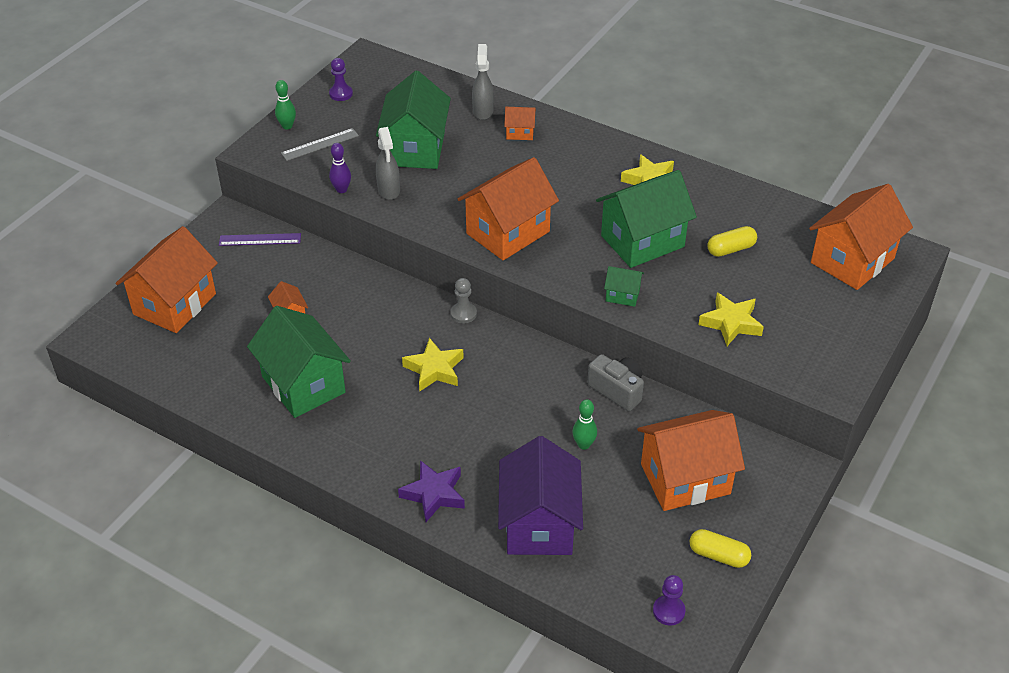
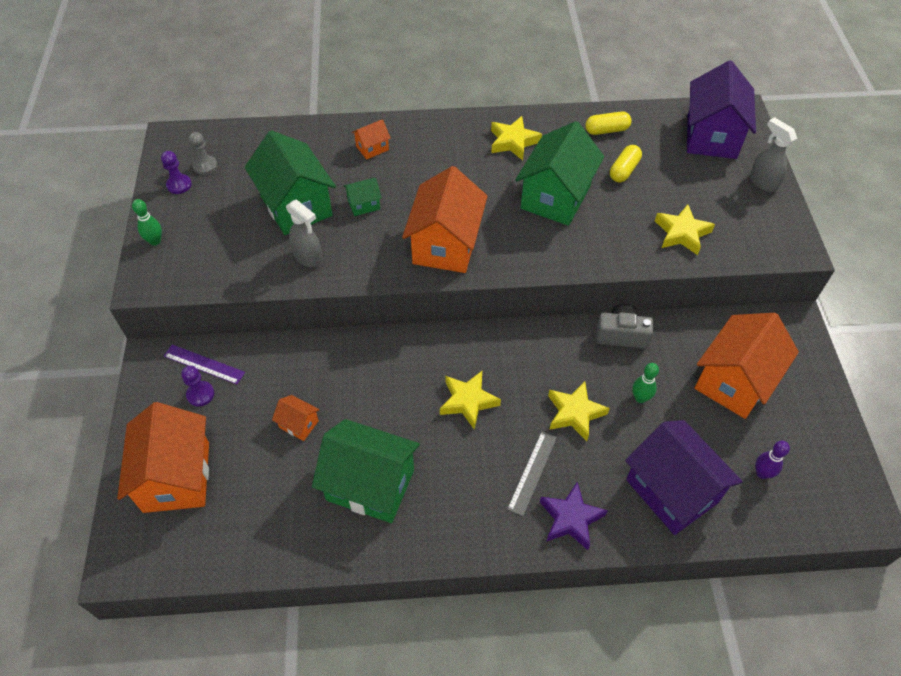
camera: 35 degrees left, 10 degrees up
(260, 239) = (204, 364): purple ruler -> purple ruler turned 60 degrees clockwise
(320, 144) = (204, 244): grey ruler -> grey ruler (532, 472)
(341, 189) = (264, 279): purple bowling pin -> purple bowling pin (762, 473)
(463, 314) = (446, 336): grey pawn -> grey pawn (205, 166)
(483, 111) = (323, 143): grey spray bottle -> grey spray bottle (763, 182)
(514, 425) = (575, 413): none -> yellow star
(622, 295) = (585, 253): green house -> green house (364, 205)
(668, 611) = (824, 502): purple pawn -> purple pawn (200, 394)
(718, 555) = (812, 431): yellow capsule -> yellow capsule (606, 130)
(852, 260) = (711, 136): orange house -> purple house

